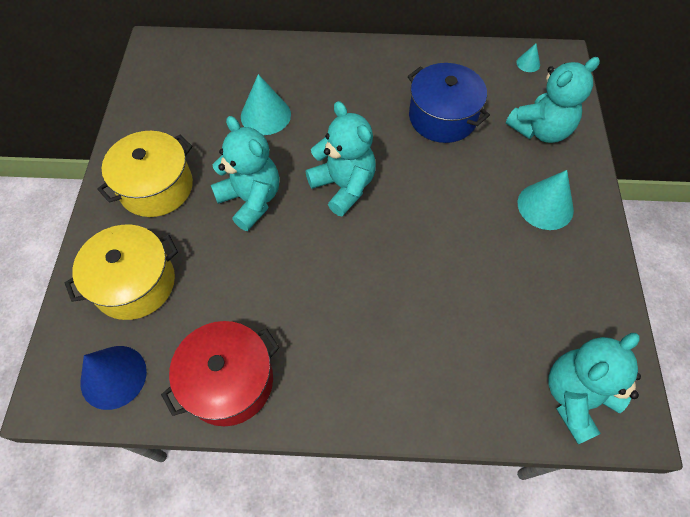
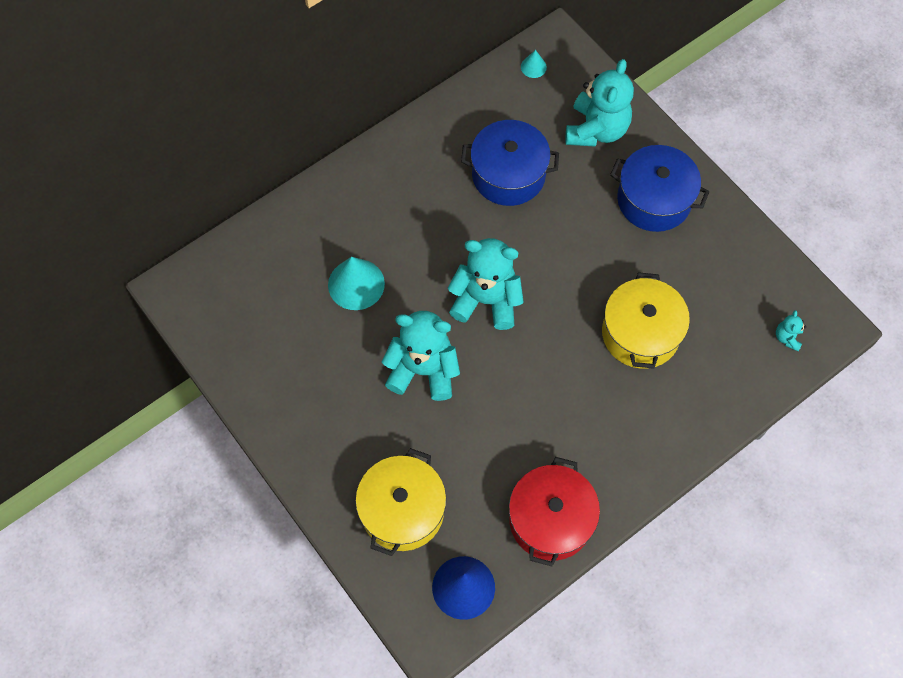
camera: 40 degrees left, 5 degrees up
(156, 187) = (331, 421): yellow pot -> yellow pot (640, 333)
(545, 206) = (654, 200): turquoise cone -> blue pot
(576, 397) = (787, 337): turquoise teddy bear -> turquoise teddy bear, size x0.43

